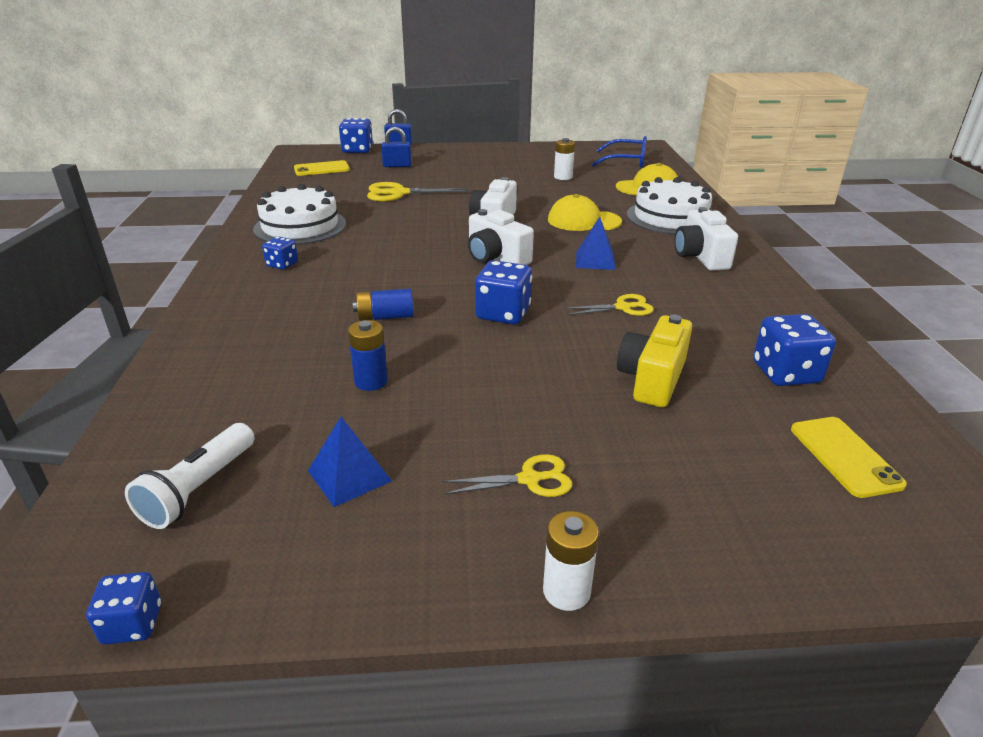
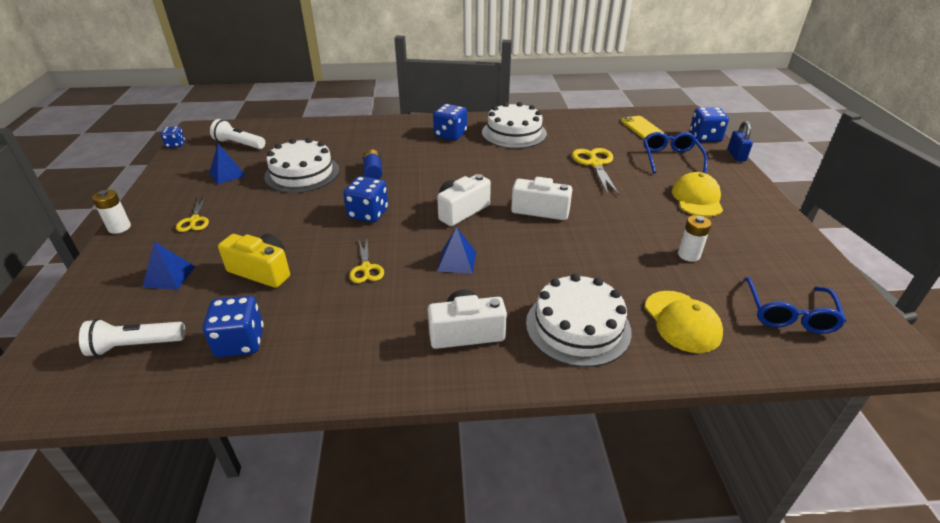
camera: 90 degrees right, 5 degrees up
(282, 264) = (450, 135): blue dice -> blue dice, size x1.68
(371, 381) = (302, 173): blue battery -> white cake
(397, 166) = (670, 158): blue padlock -> blue glasses
(583, 221) = (552, 261): yellow cap -> yellow cap (697, 198)
(695, 466) = (169, 276): none -> blue pyramid
(844, 456) = (135, 345): yellow phone -> white flashlight

